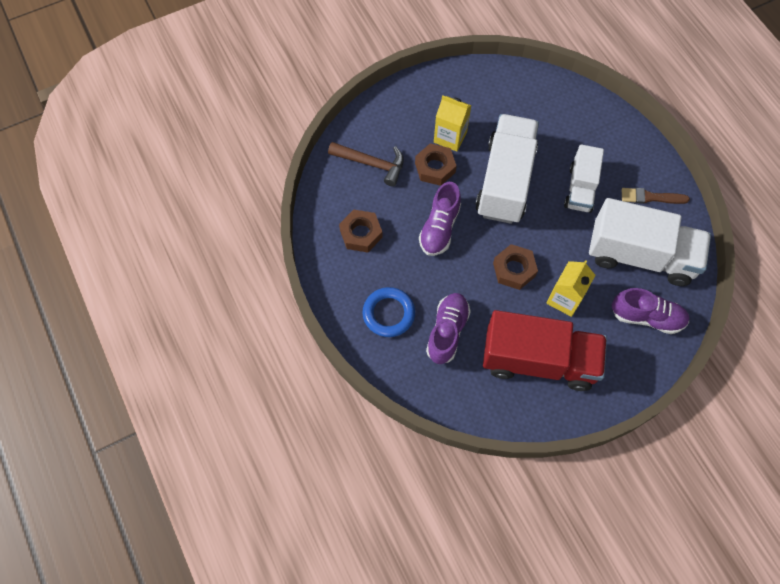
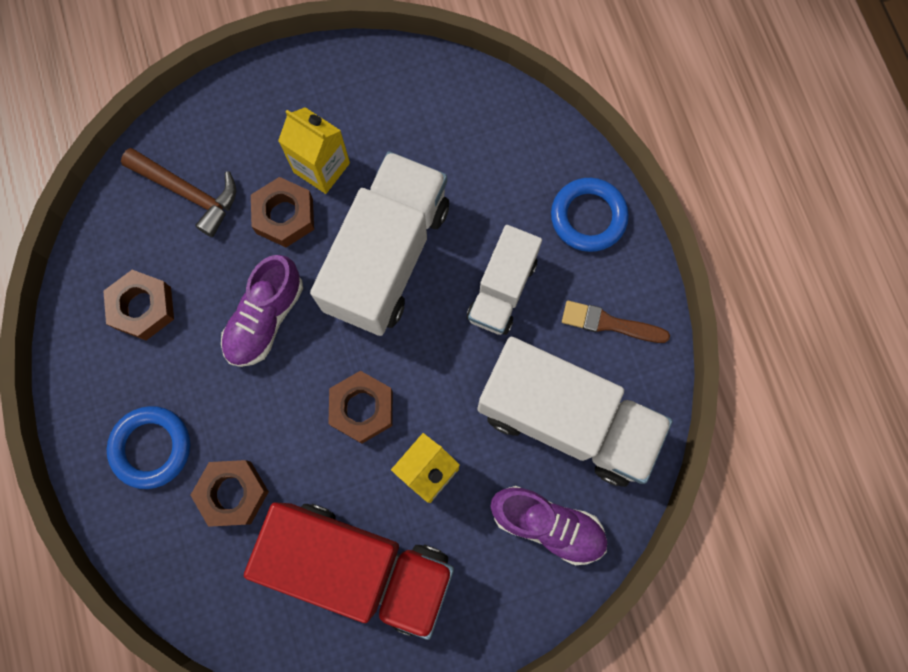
camera: 10 degrees right, 10 degrees up
(447, 331) = (233, 493): purple shoe -> brown nut
(620, 140) = (588, 217): none -> blue ring

